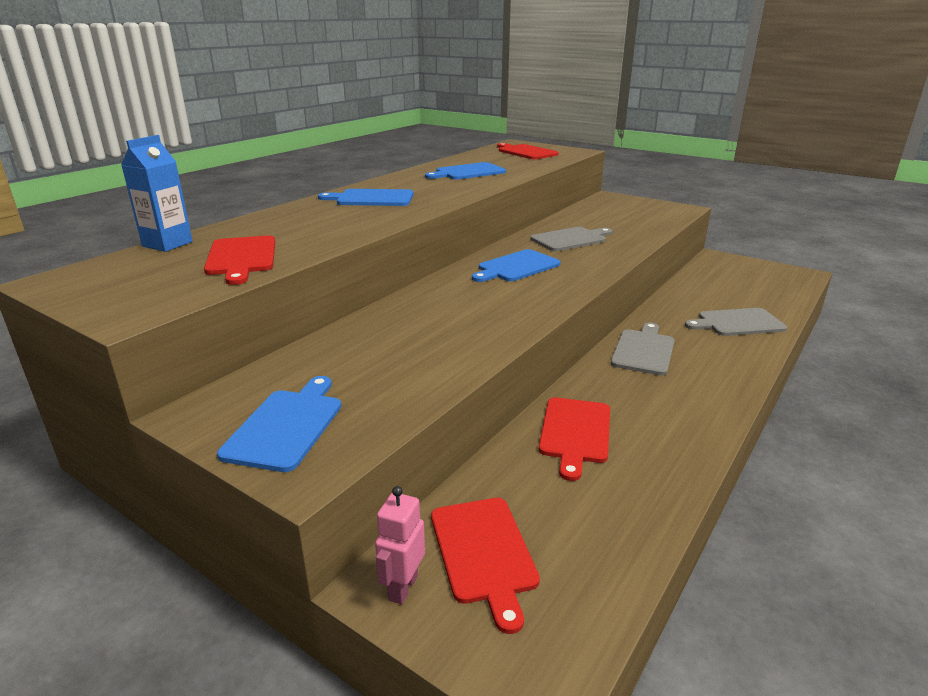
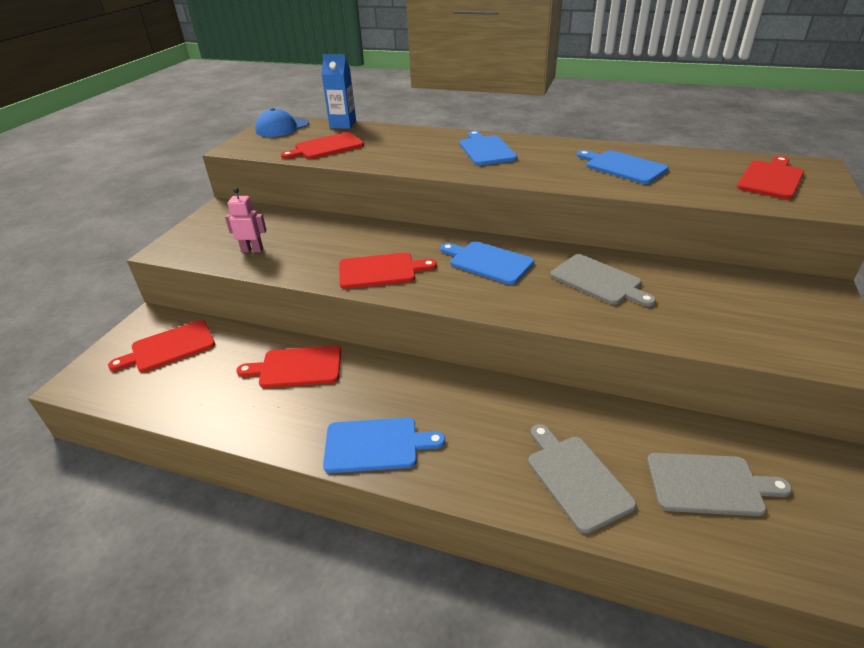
camera: 75 degrees right, 10 degrees up
(95, 279) = (282, 127): none -> blue cap
(286, 426) = (209, 234): blue cutting board -> blue cutting board (376, 445)
(402, 587) = (147, 326): pink robot -> pink robot (252, 250)
(501, 312) = (381, 271): none -> red cutting board
(644, 350) = (455, 396): grey cutting board -> grey cutting board (709, 484)

